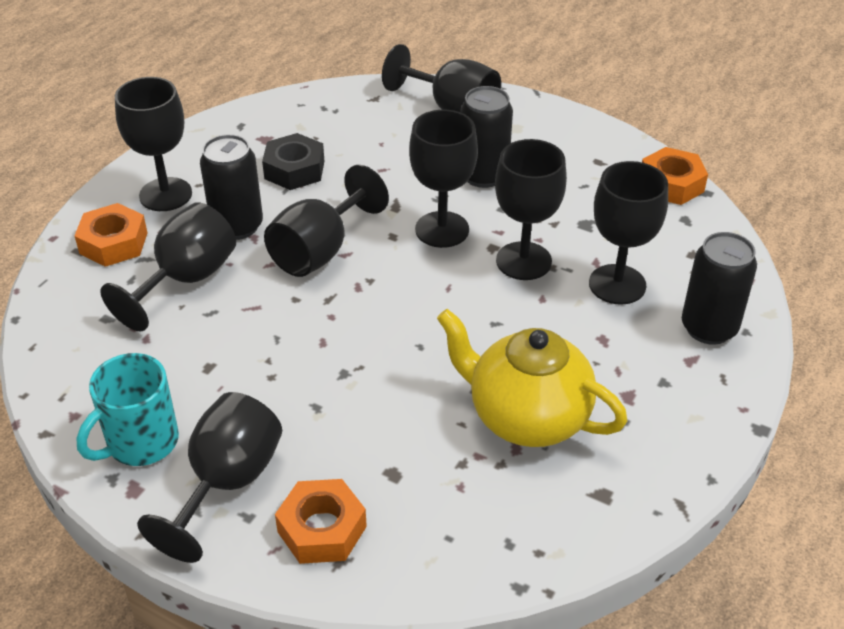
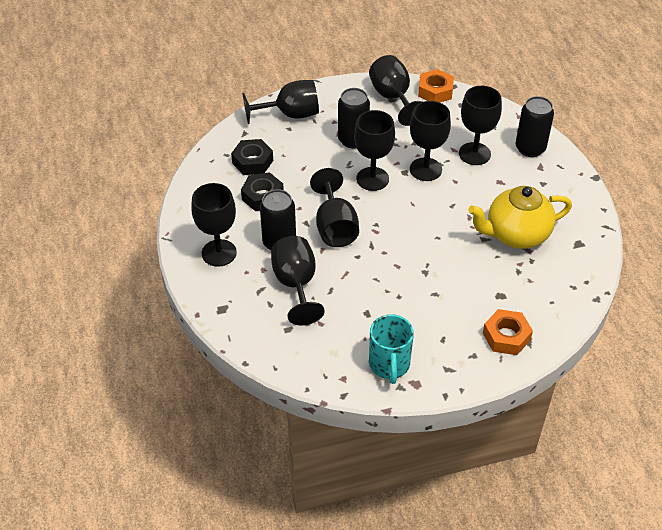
camera: 45 degrees left, 5 degrees up
(113, 243) = (233, 294): orange nut -> none
(227, 483) = (447, 350): black goblet -> black goblet (393, 98)
(338, 130) = (252, 162): none -> black nut

